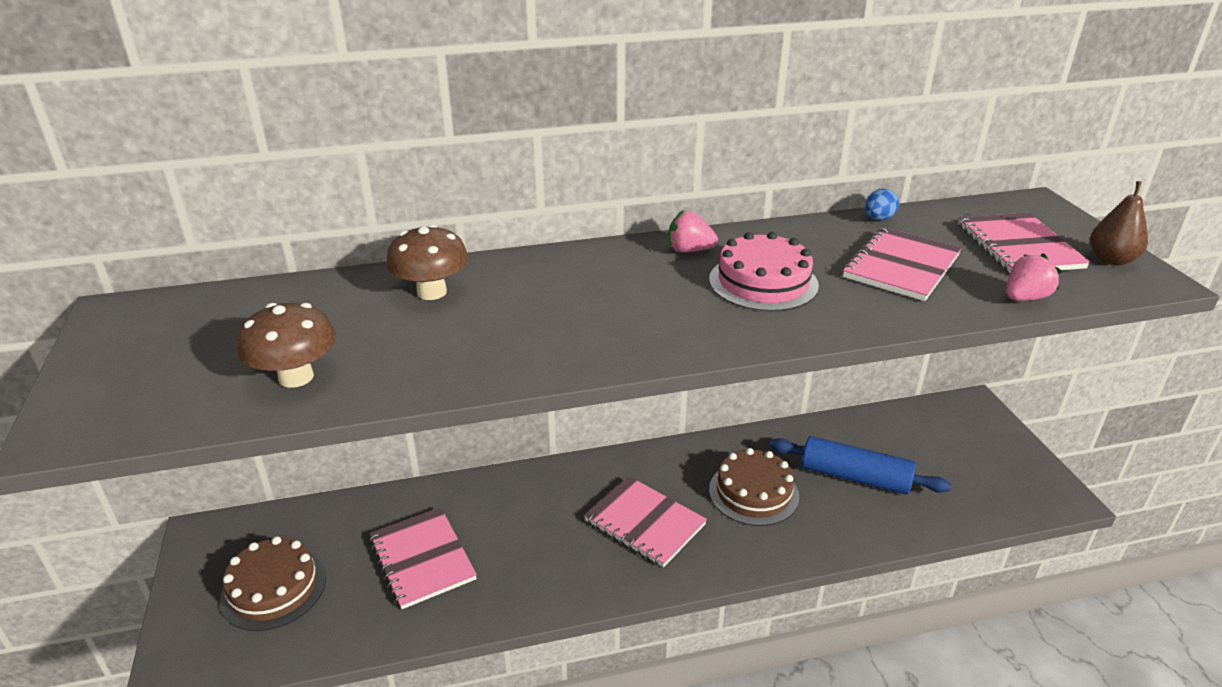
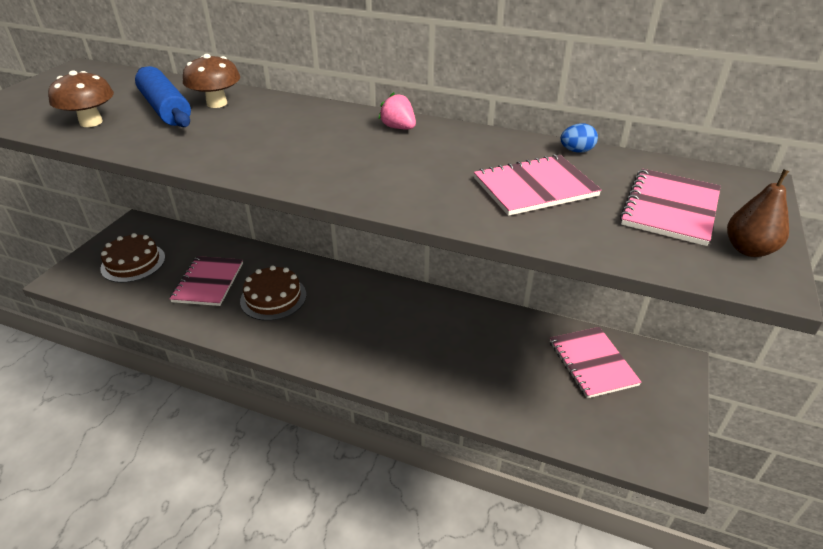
camera: 35 degrees right, 5 degrees up
(645, 522) = (341, 322): pink notebook -> pink notebook (592, 363)
(753, 492) = (428, 339): brown cake -> brown cake (273, 297)
(763, 282) = (412, 162): pink cake -> none
(855, 477) = (512, 364): blue rolling pin -> blue rolling pin (165, 109)
(1025, 298) = (601, 245): pink strawberry -> none

